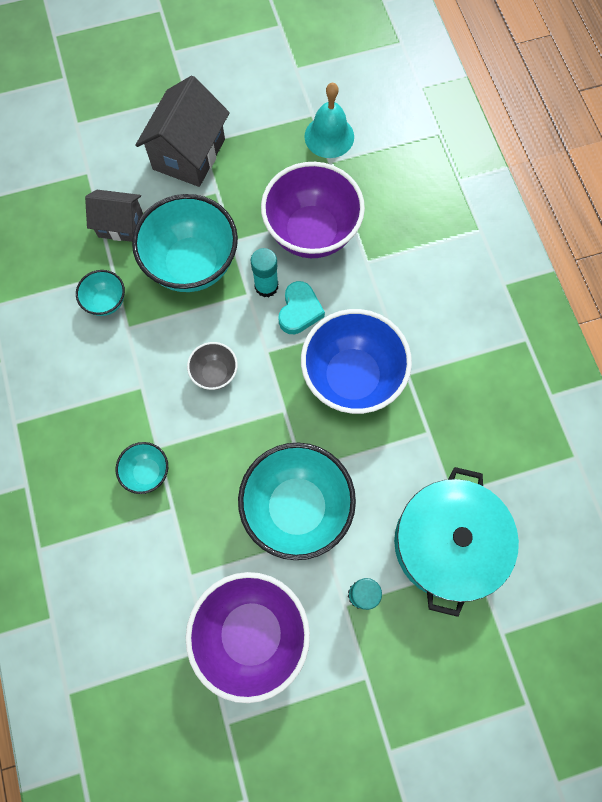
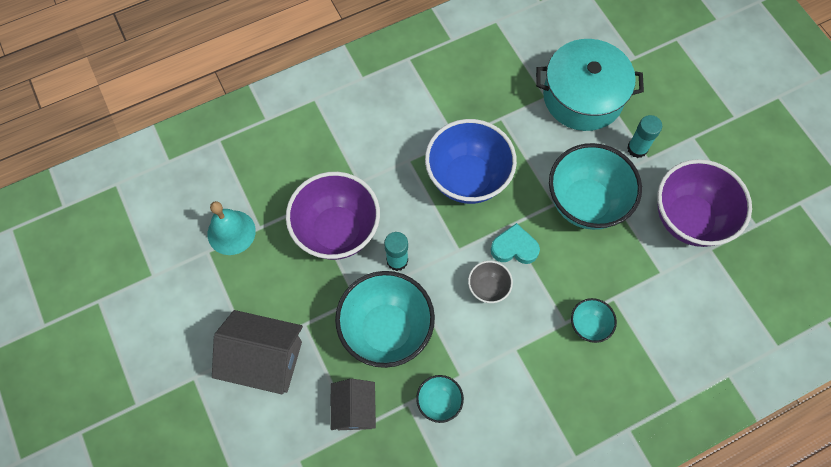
camera: 100 degrees left, 5 degrees down
(299, 311) = (415, 229): turquoise heart -> turquoise heart (514, 248)

